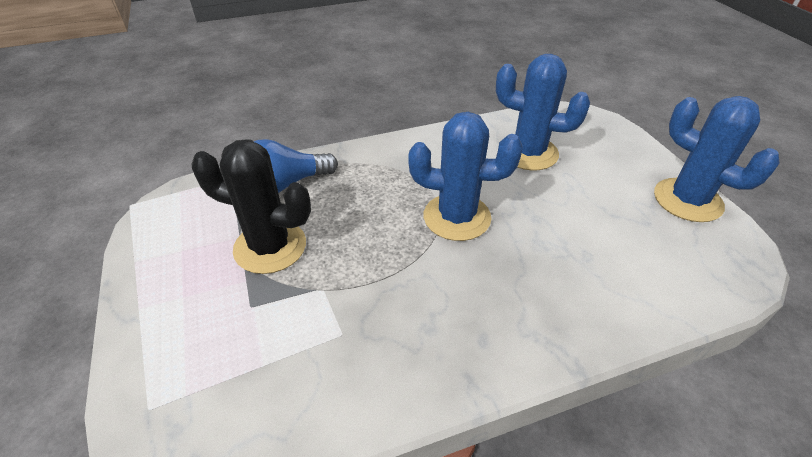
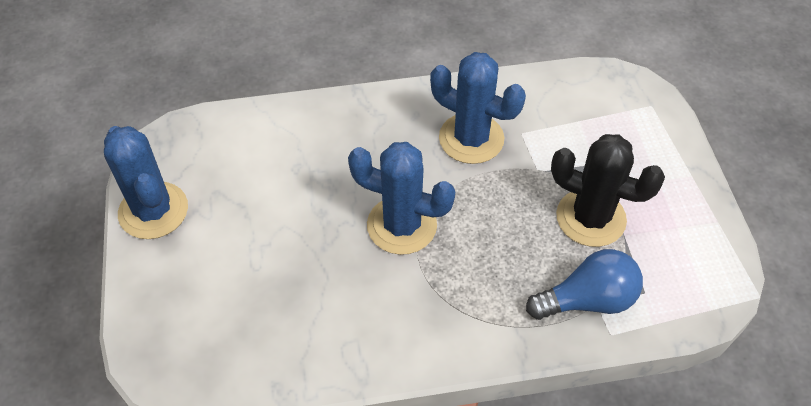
camera: 170 degrees left, 10 degrees up
(528, 153) = (282, 308): blue cactus -> blue cactus (471, 138)

